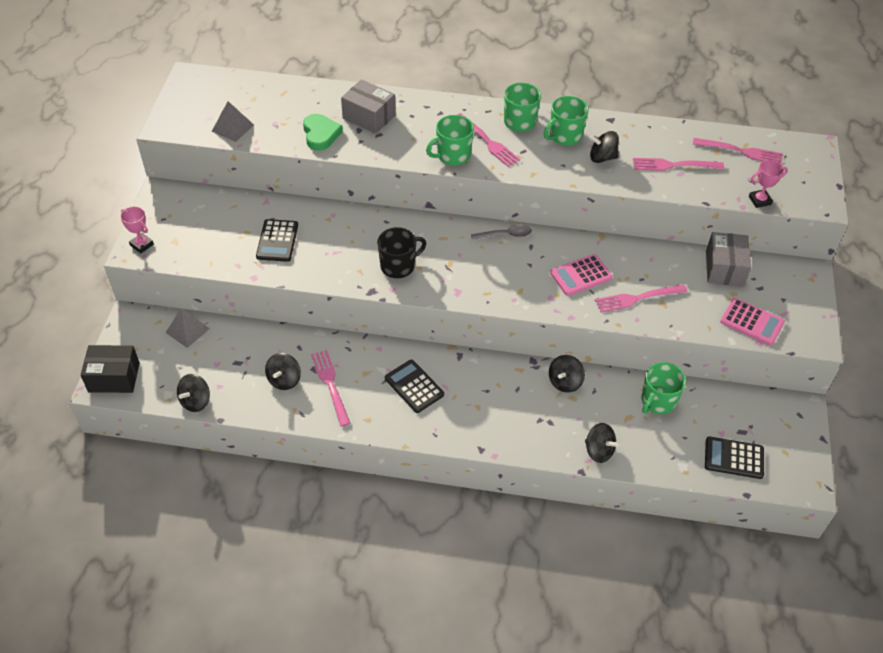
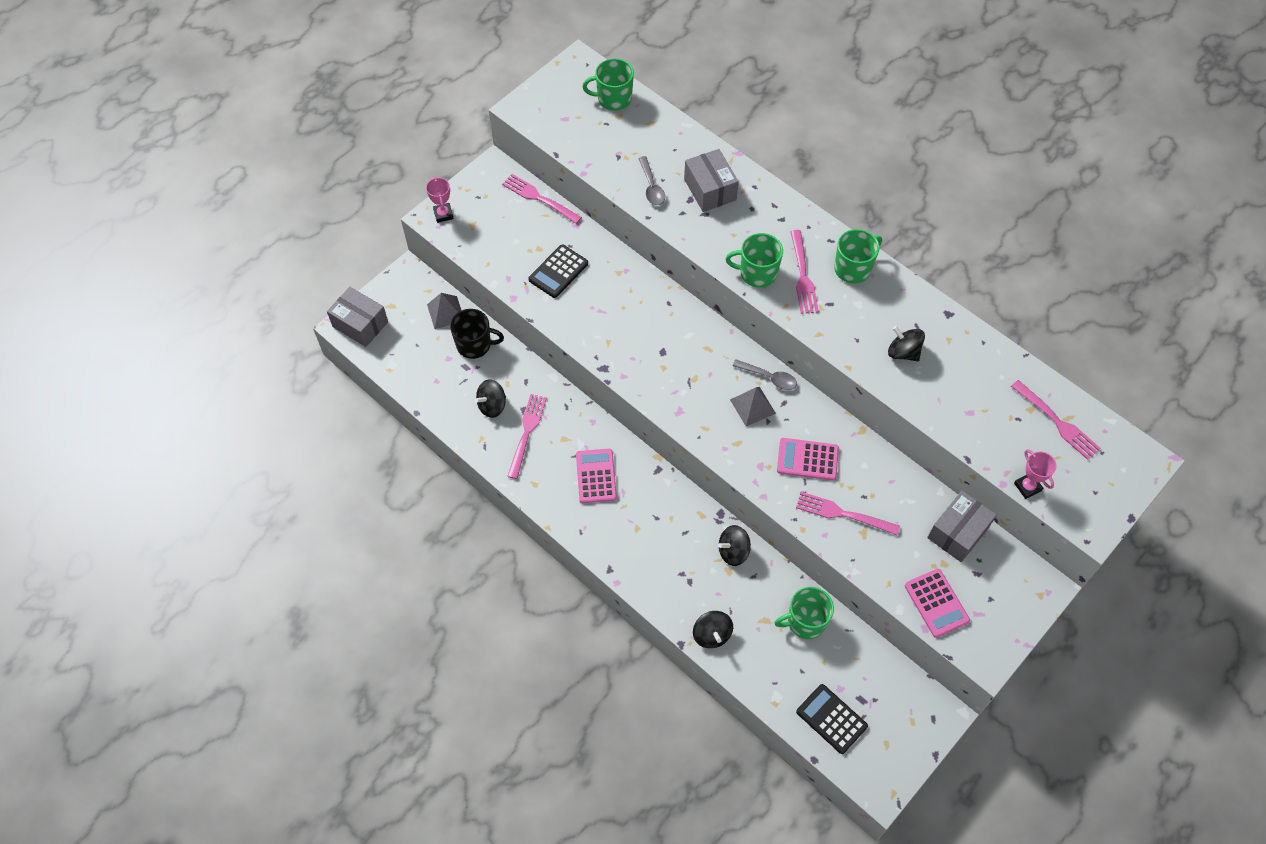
camera: 35 degrees right, 10 degrees up
(114, 377) = (360, 324): black box -> grey box
(195, 401) = (408, 384): black spinning top -> none
(232, 128) = (578, 139): grey pyramid -> grey pyramid (752, 406)
(320, 134) = (651, 186): green heart -> grey spoon
(398, 266) = (646, 355): black mug -> black mug (475, 345)
(414, 386) = (596, 476): black calculator -> pink calculator
(565, 136) = (885, 308): green mug -> green mug (613, 99)
(673, 165) = (970, 399): pink fork -> pink fork (539, 198)
(759, 200) = (1027, 487): pink trophy -> pink trophy turned 45 degrees clockwise

